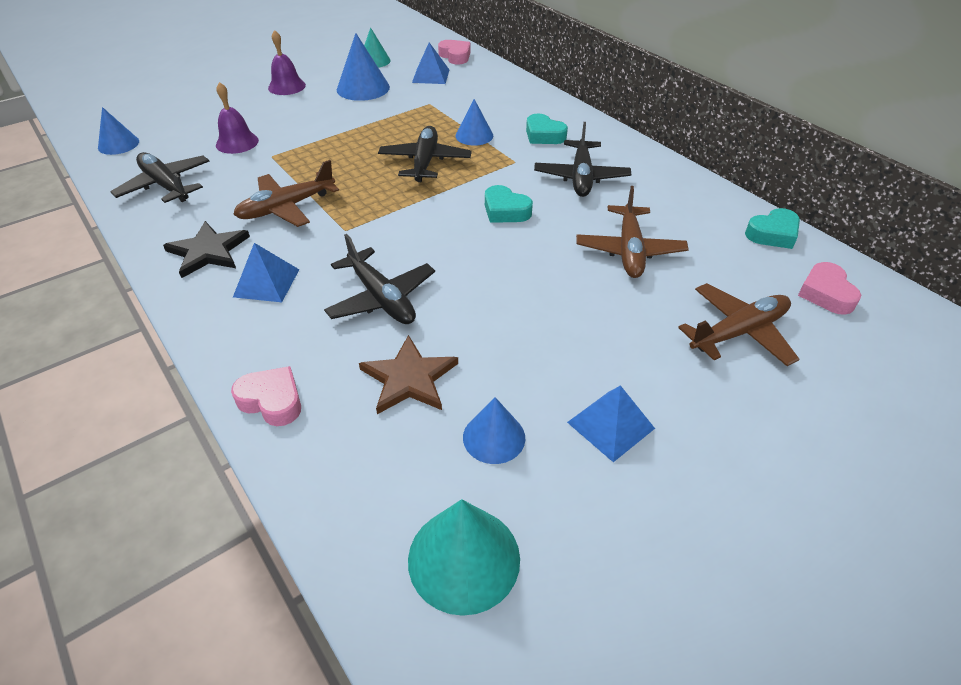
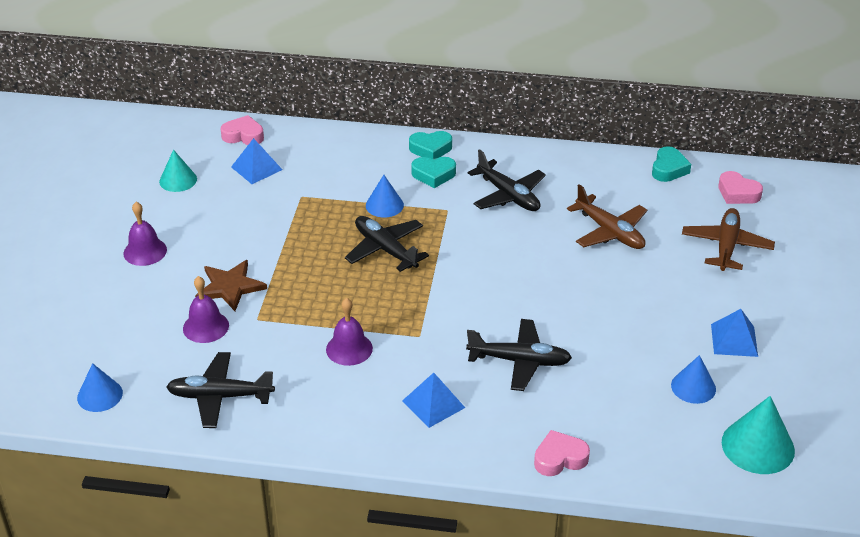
camera: 45 degrees left, 5 degrees down
(208, 251) = (354, 414): black star -> none
(286, 207) = (349, 348): brown plane -> purple bell
(363, 88) = (219, 213): blue cone -> none
(409, 378) = (609, 392): brown star -> brown star (230, 287)
(505, 210) = (499, 252): turquoise heart -> turquoise heart (430, 149)

